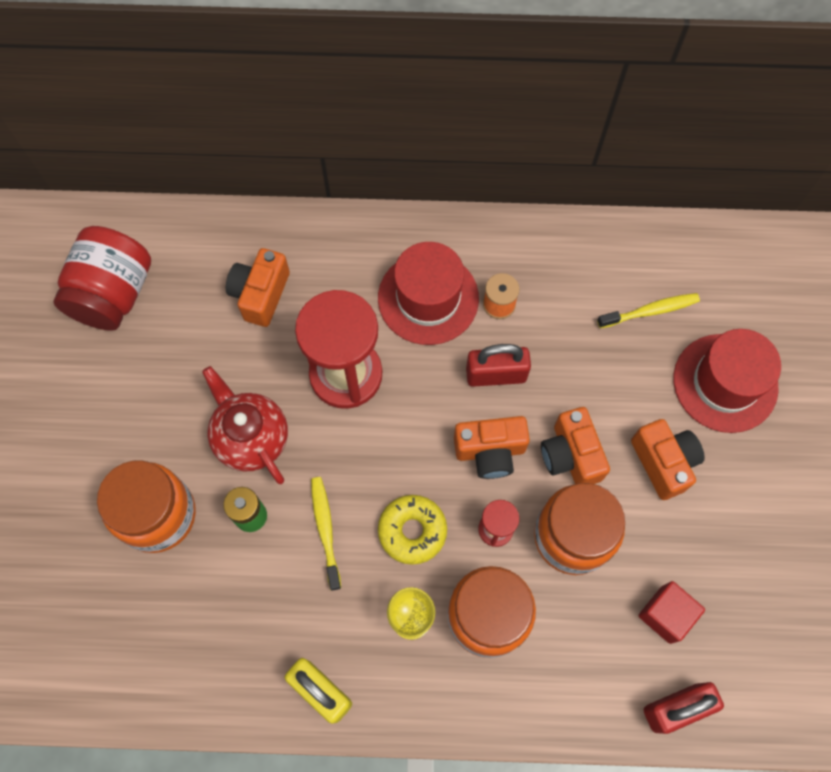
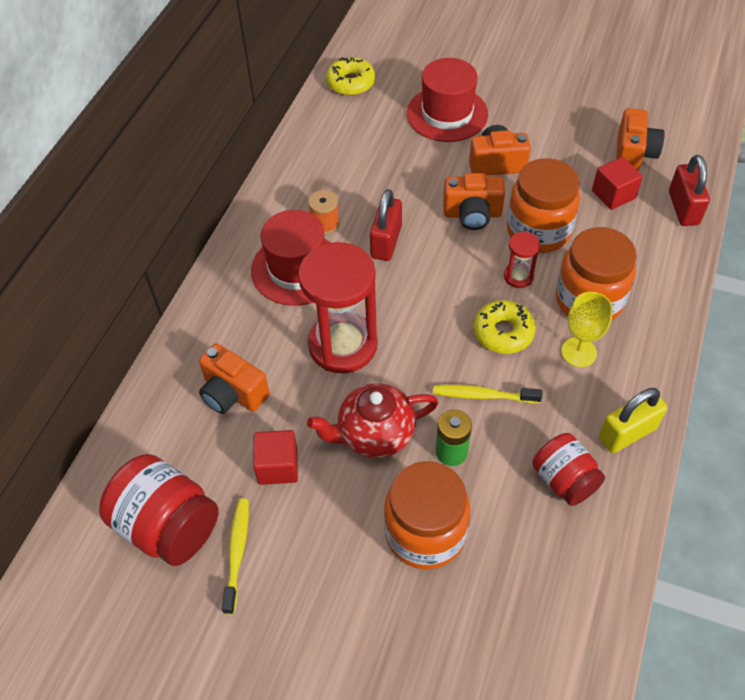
camera: 70 degrees left, 15 degrees down
(194, 362) = (278, 466): none -> red cube
(248, 635) = (564, 480): none -> red jar
(490, 451) = (451, 263): orange camera -> orange camera (633, 154)
(650, 311) = (372, 137): yellow toothbrush -> yellow toothbrush (237, 552)
(731, 258) = (351, 83): none -> yellow donut

